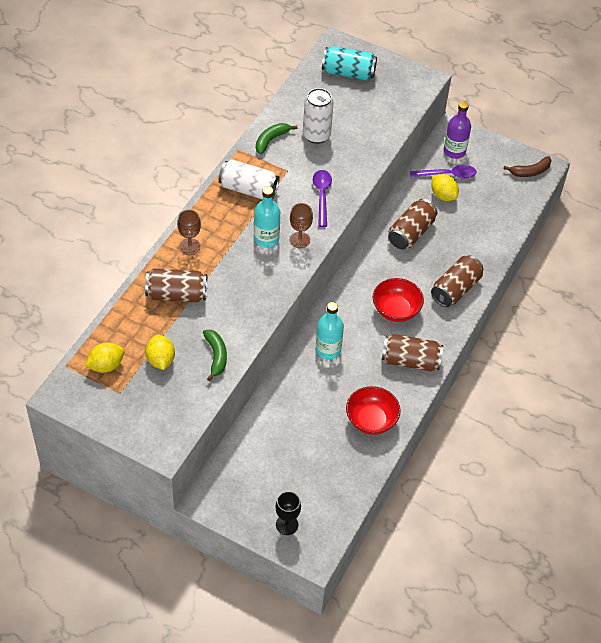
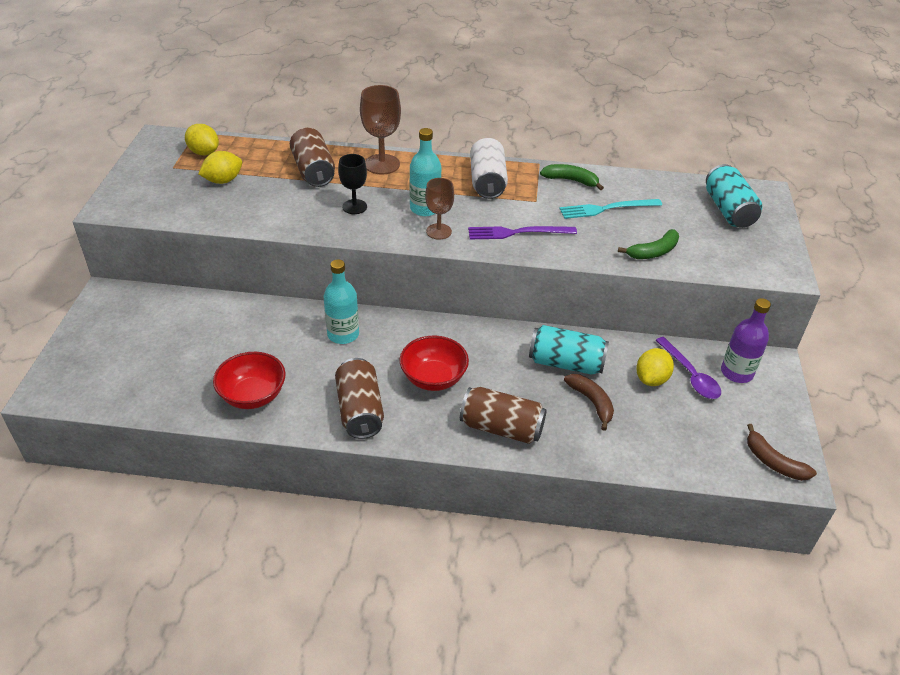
camera: 70 degrees right, 10 degrees down
(190, 247) = (382, 164): brown goblet -> brown goblet, size x1.53
(216, 356) = (242, 212): green banana -> green banana (653, 252)
(287, 524) = (84, 360): black goblet -> black goblet (354, 207)
(316, 135) = (607, 209): white can -> turquoise fork
(322, 196) = (517, 233): purple spoon -> purple fork
(411, 233) = (566, 363): brown can -> turquoise can
(451, 234) = (591, 402): none -> brown banana

